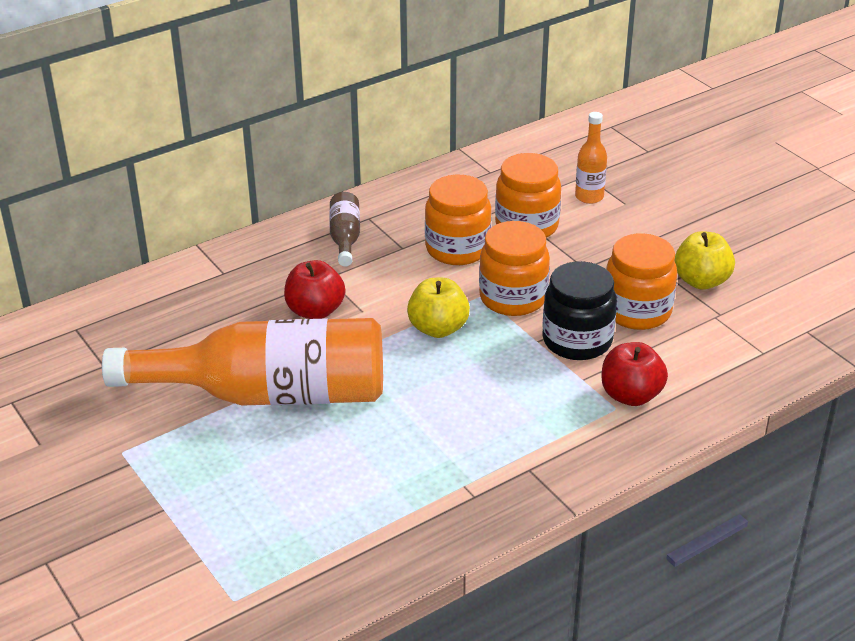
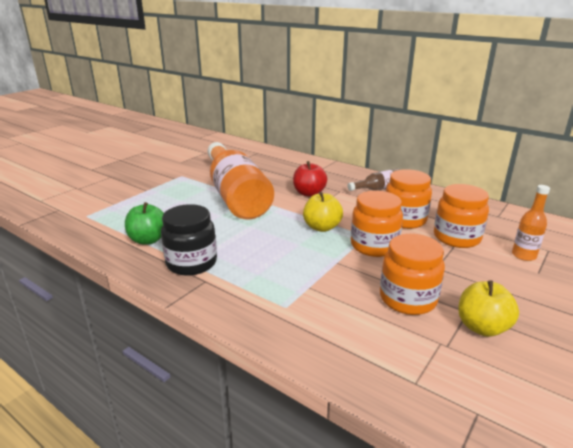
camera: 70 degrees right, 10 degrees down
(379, 519) = (148, 240): none -> green apple
(577, 341) = (349, 278): black jar -> black jar (191, 263)
(631, 395) = (304, 312): red apple -> none

